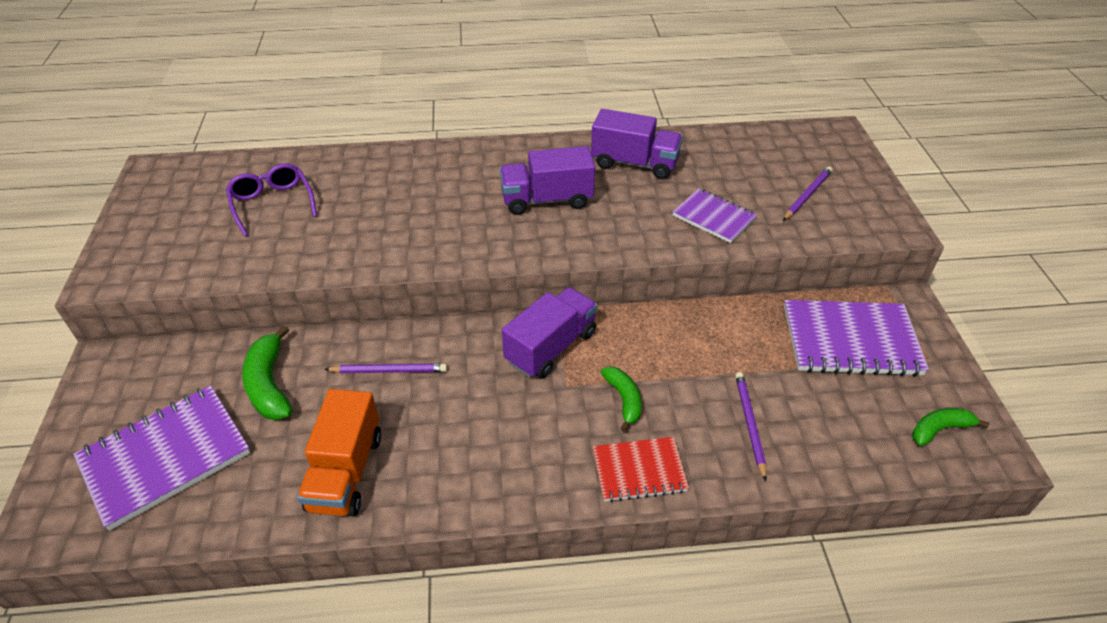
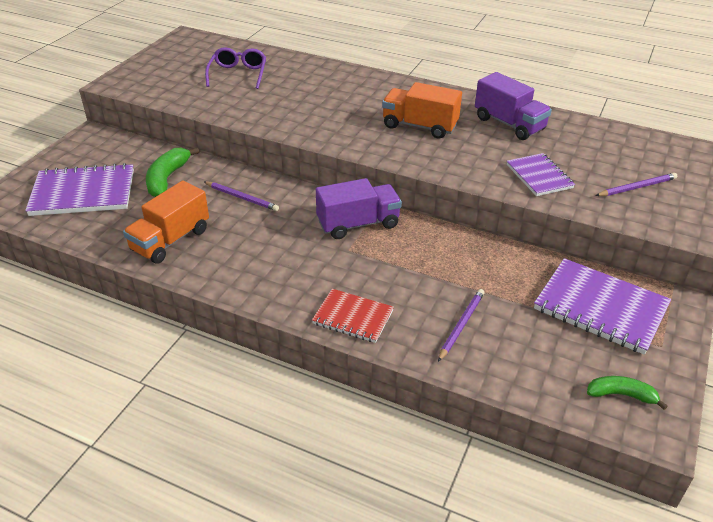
camera: 30 degrees right, 5 degrees down
(547, 200) = (419, 126): purple truck -> orange truck
(624, 400) = (381, 273): green banana -> none

